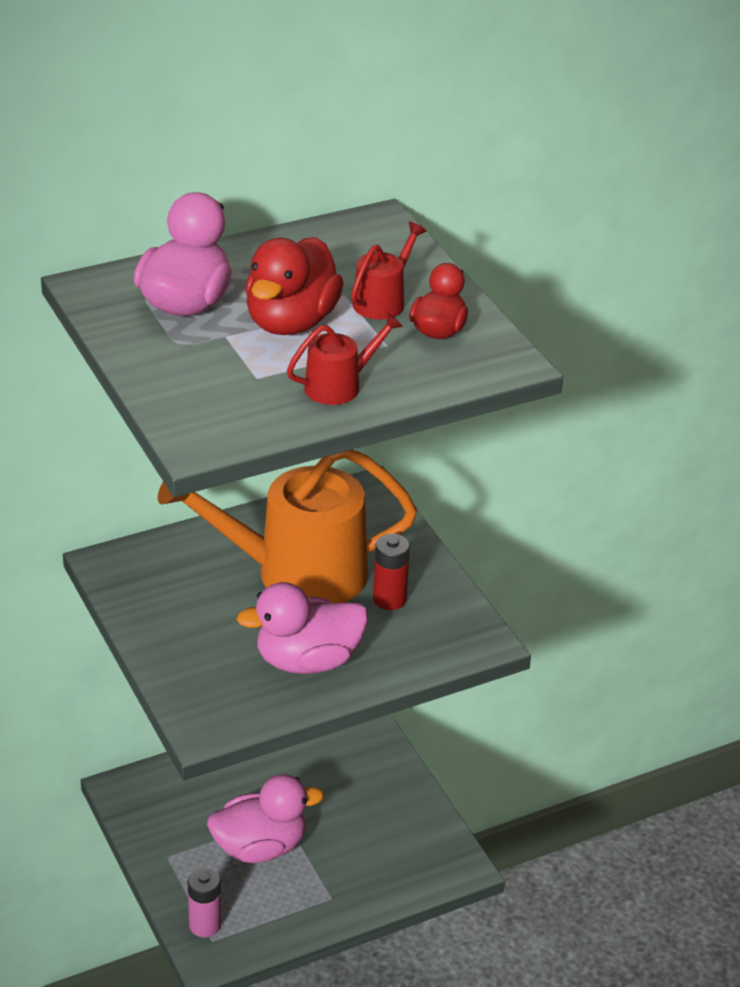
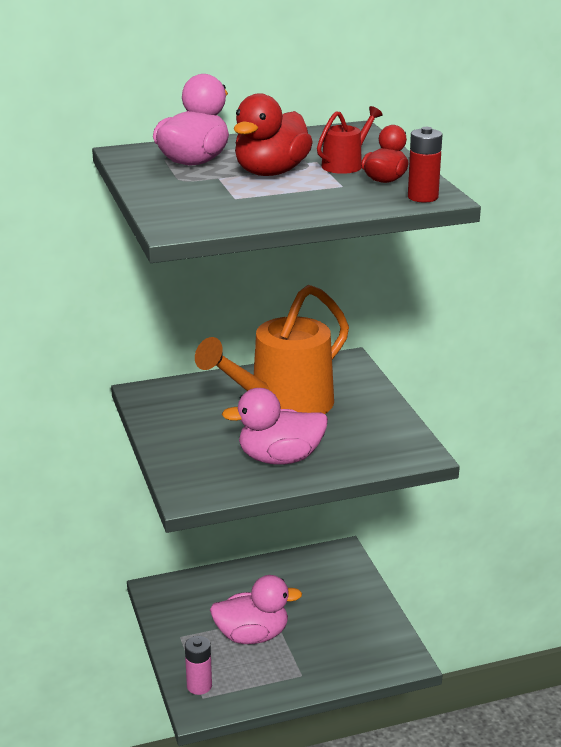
camera: 10 degrees right, 10 degrees down
(295, 573) = (282, 405): orange watering can -> orange watering can turned 45 degrees counterclockwise
(340, 385) = (299, 204): red watering can -> none
(389, 599) = (352, 424): red battery -> red battery (422, 197)

